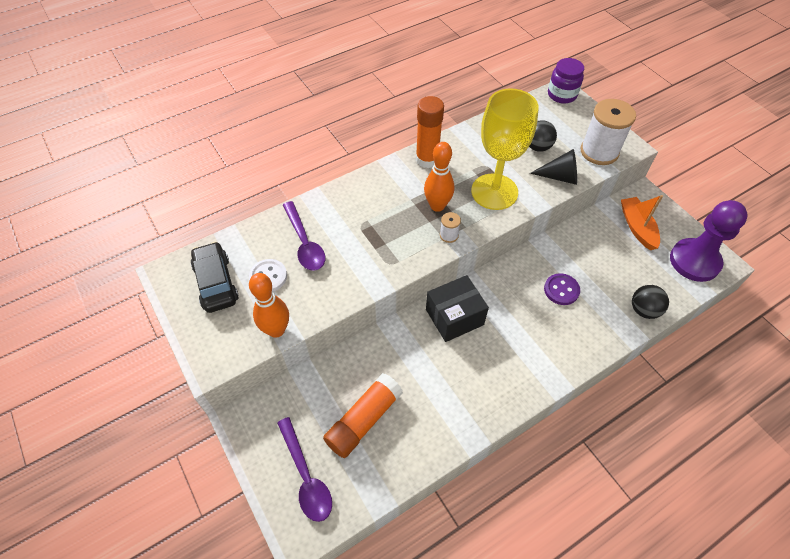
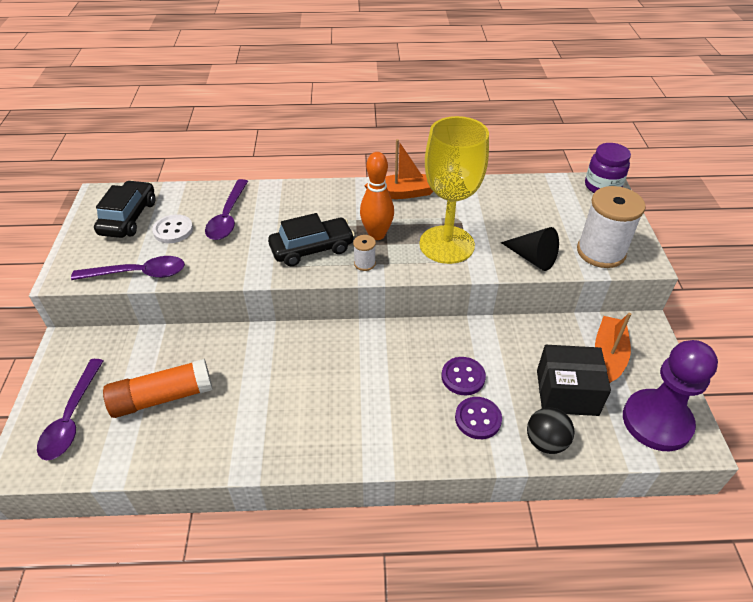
camera: 30 degrees right, 10 degrees down
(276, 330) = (139, 274): orange bowling pin -> purple spoon
(398, 241) = (312, 249): none -> black car
(427, 159) = (403, 193): orange glue stick -> orange boat
(454, 317) = (327, 350): black box -> black box (567, 392)
(537, 147) = (531, 223): black ball -> none
(593, 316) = (478, 419): none -> purple button

